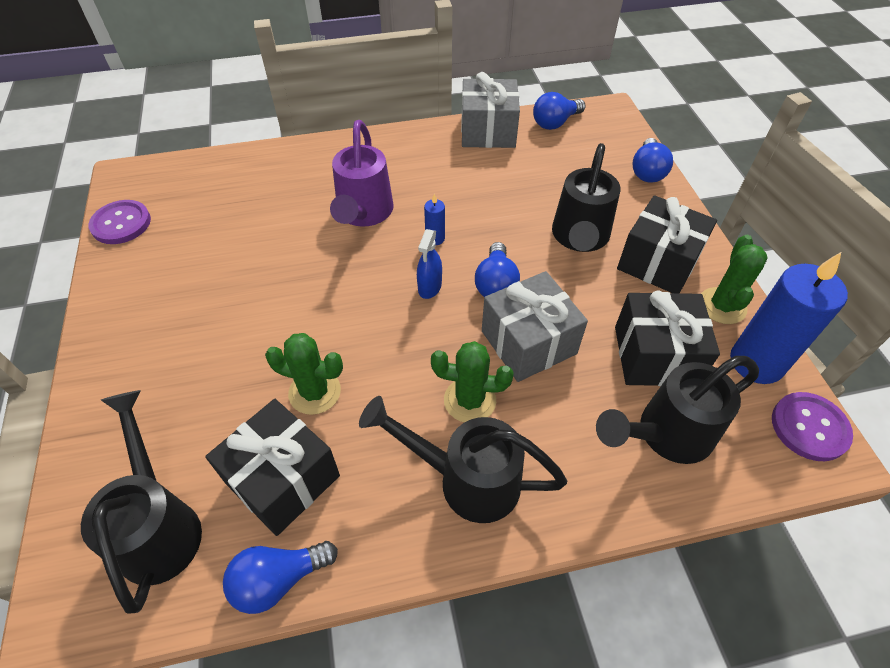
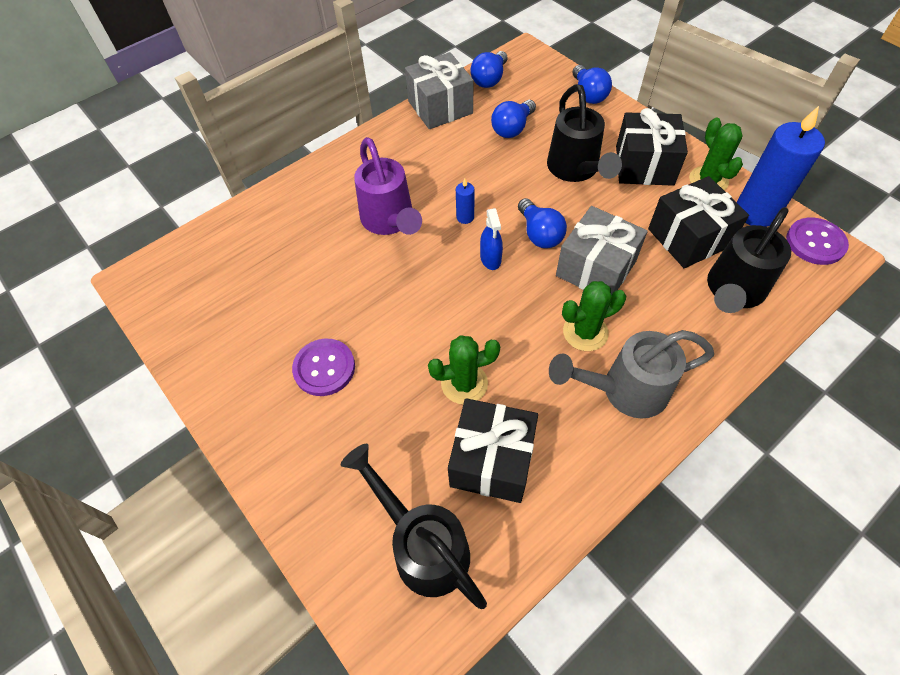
camera: 25 degrees left, 5 degrees up
(121, 223) = (172, 323): purple button -> purple button (324, 368)
(279, 579) = (546, 531): blue light bulb -> blue light bulb (512, 128)
(465, 479) = (624, 390): black watering can -> grey watering can

